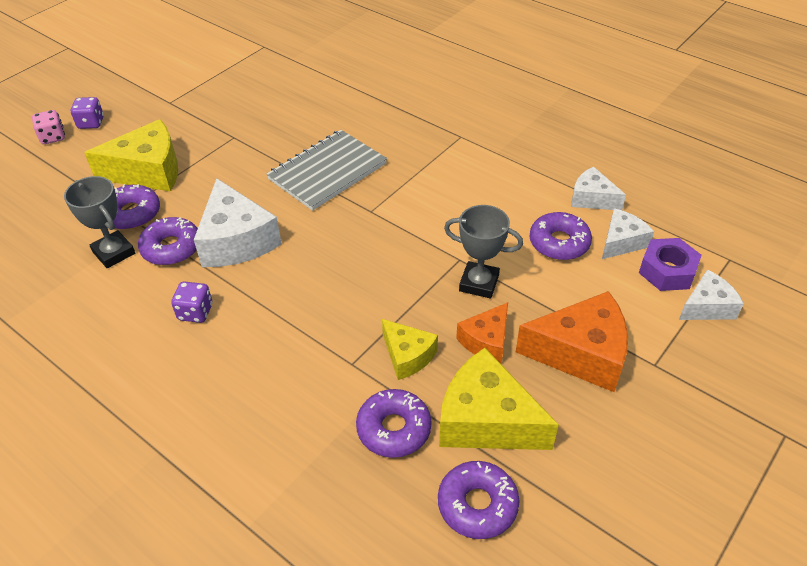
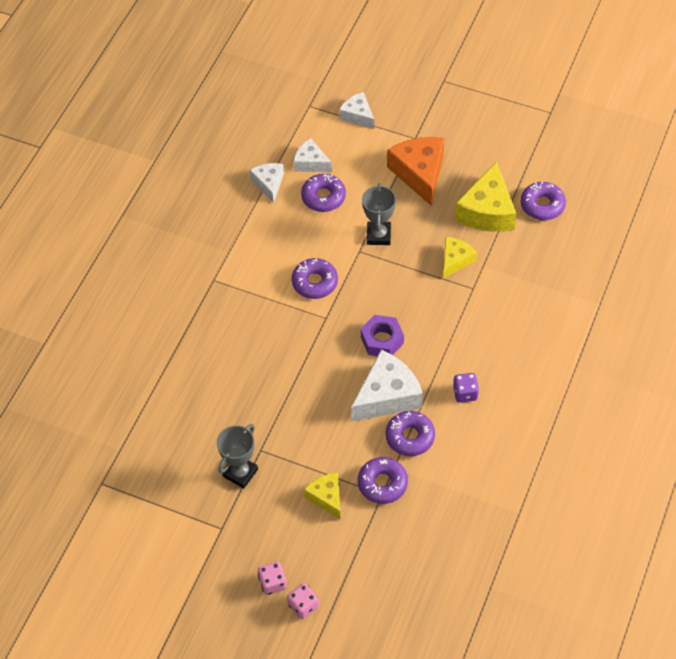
camera: 105 degrees left, 10 degrees up
(91, 123) = (273, 583): purple dice -> pink dice
(114, 253) = (428, 475): grey trophy -> grey trophy (240, 473)
(148, 171) = (326, 497): yellow cheese -> yellow cheese, size x0.58
(327, 172) = (287, 361): grey notebook -> none
(394, 429) = (511, 254): purple donut -> purple donut (315, 282)
(486, 341) = (427, 222): orange cheese -> none
(592, 199) = (269, 184): white cheese -> white cheese turned 150 degrees clockwise
(667, 271) = (332, 137): purple nut -> purple nut (382, 340)

